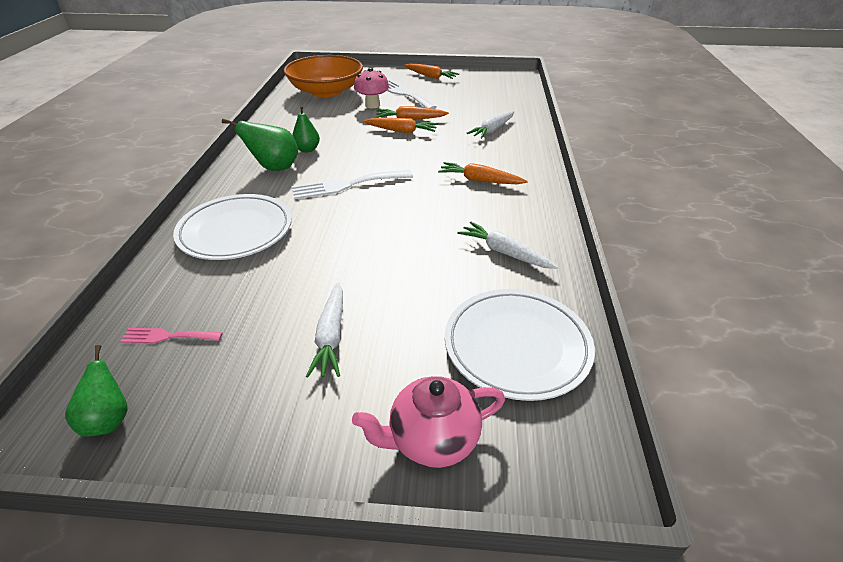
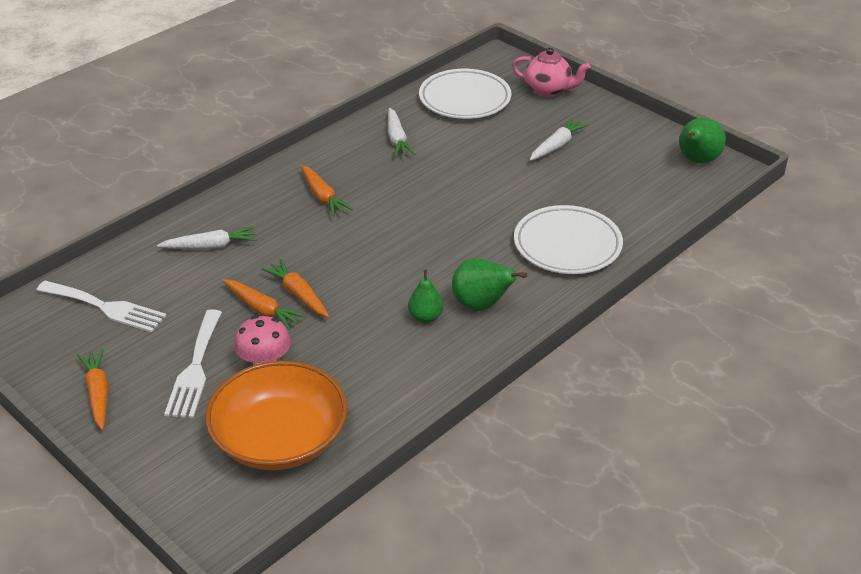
camera: 140 degrees left, 0 degrees up
(109, 420) = (697, 161): green pear -> green pear, size x1.51
(167, 336) = (653, 188): pink fork -> none
(347, 185) = (436, 248): white fork -> white fork (106, 307)

